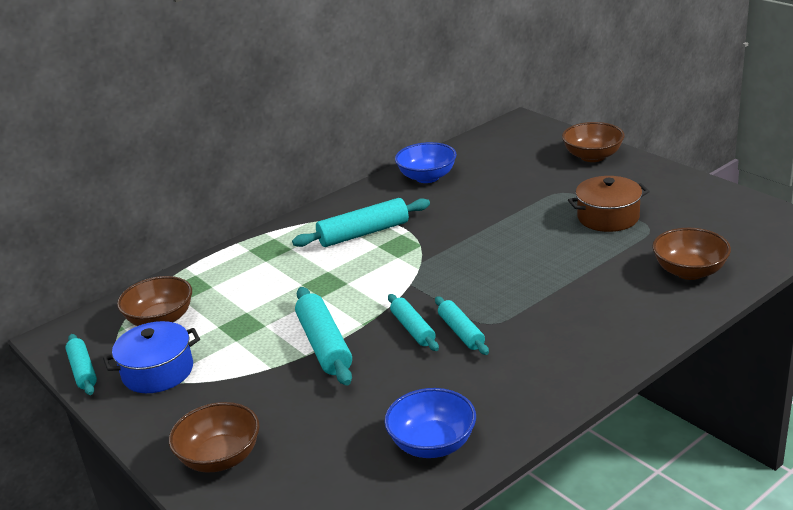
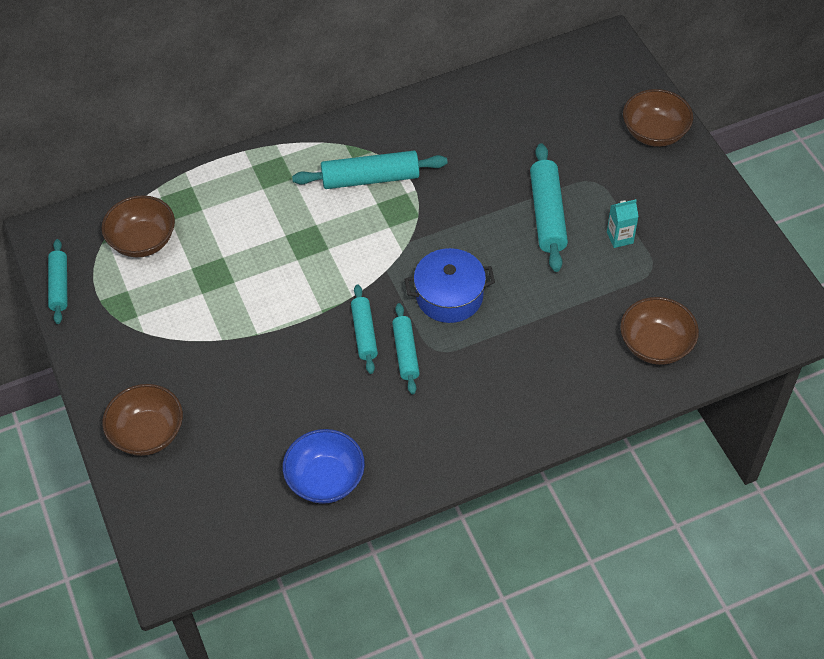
camera: 15 degrees right, 25 degrees up
(158, 372) = (123, 310): blue pot -> blue pot (449, 296)
(324, 345) = (278, 326): turquoise rolling pin -> turquoise rolling pin (547, 214)
(427, 177) = (468, 109): blue bowl -> none
(608, 217) = (620, 237): brown pot -> turquoise carton

